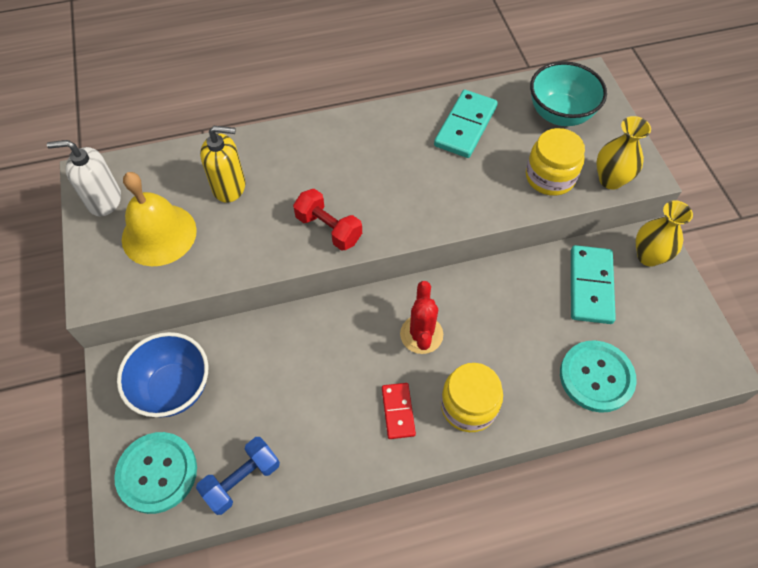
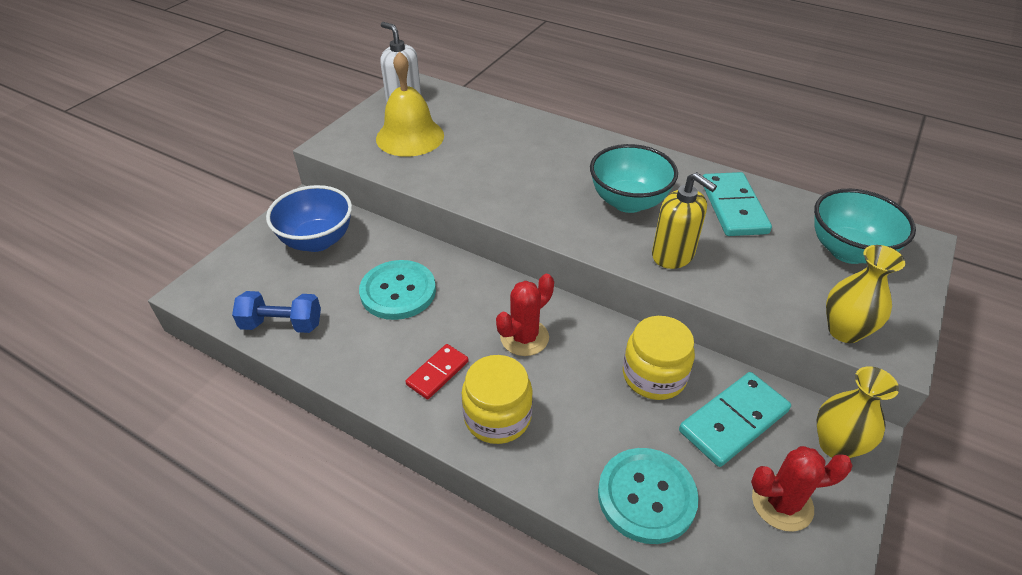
camera: 45 degrees right, 15 degrees down
(157, 473) = (244, 278): turquoise button -> turquoise button (398, 291)
(229, 187) = (490, 138): yellow soap dispenser -> yellow soap dispenser (673, 255)
(328, 229) = (526, 203): red dumbbell -> none
(397, 173) = (628, 202): none -> turquoise bowl
(465, 126) = (733, 207): turquoise domino -> turquoise domino turned 75 degrees counterclockwise
(550, 177) = (775, 288): yellow jar -> yellow jar (654, 375)
(657, 317) = (782, 503): none -> red cactus

